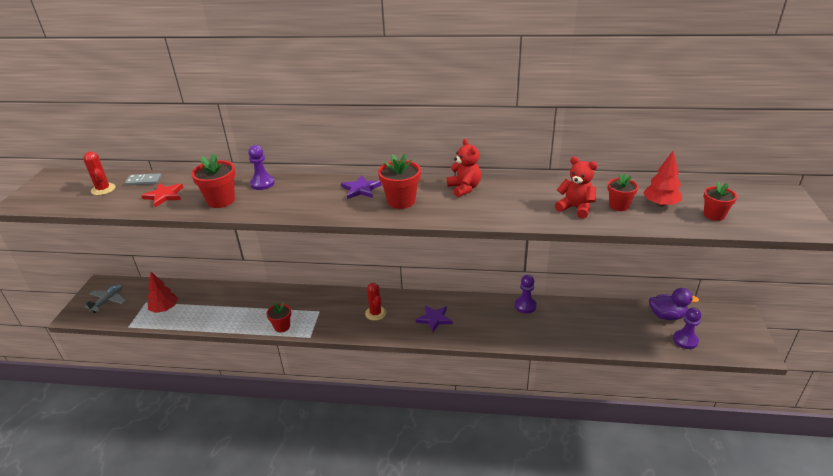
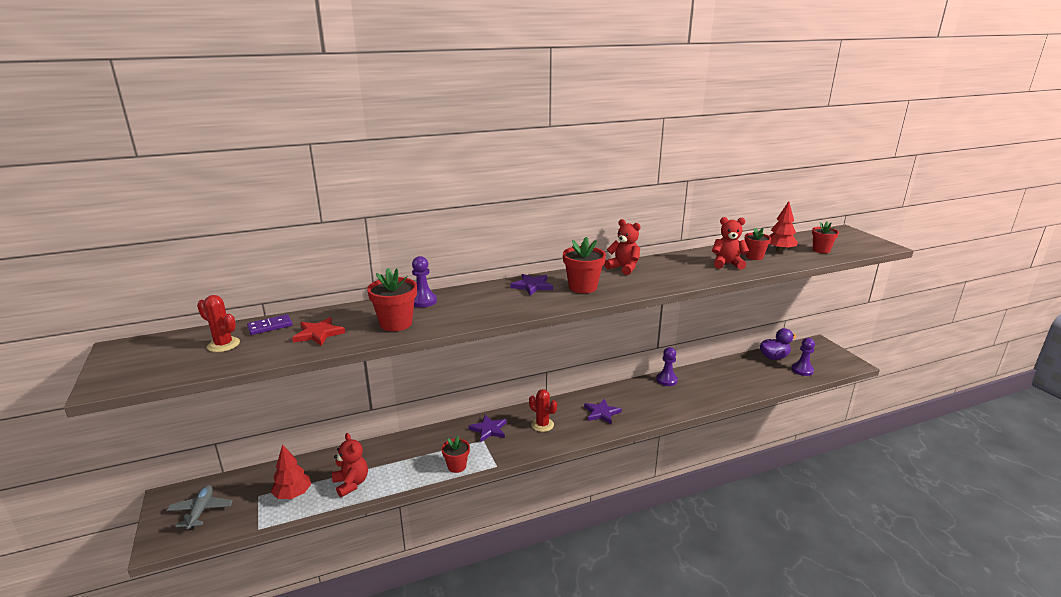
camera: 30 degrees left, 10 degrees down
(144, 181) = (270, 326): grey domino -> purple domino
(204, 314) = (351, 484): none -> red teddy bear
(331, 303) = (489, 429): none -> purple star

